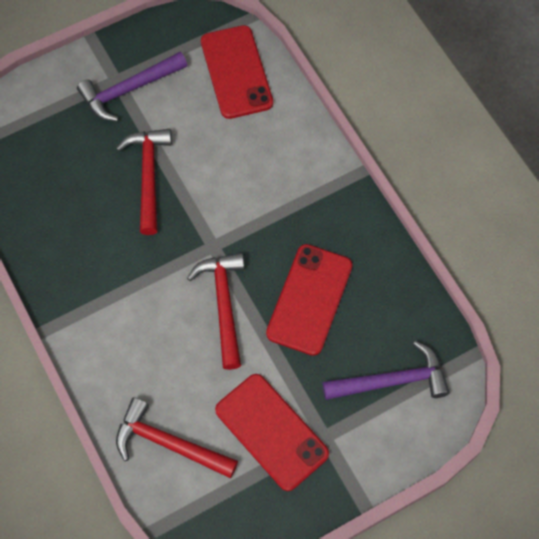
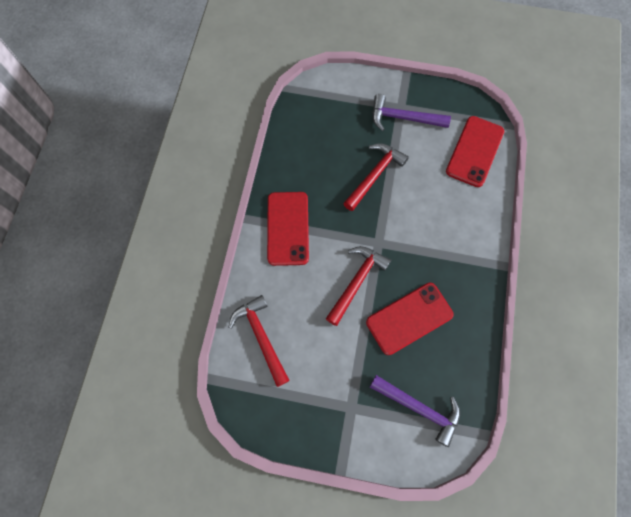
camera: 40 degrees right, 5 degrees up
(271, 432) = (323, 378): red phone -> red phone (288, 228)

